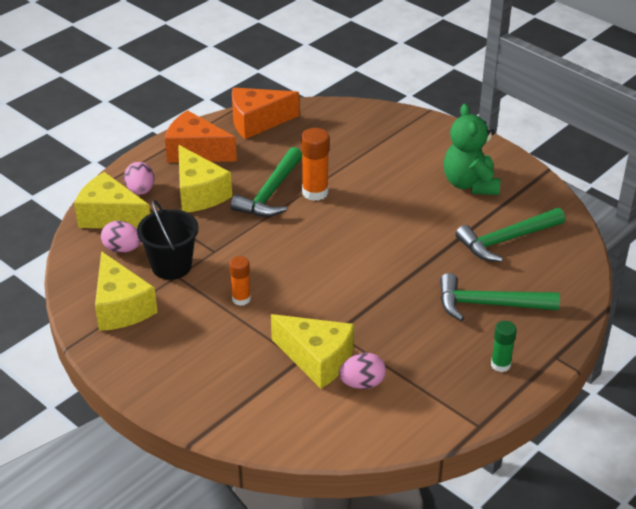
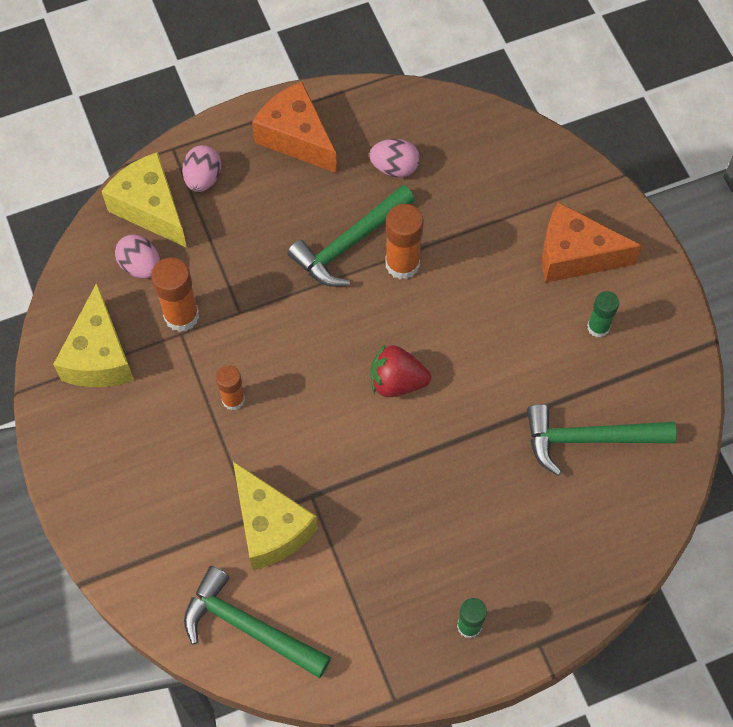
camera: 25 degrees right, 25 degrees up
(171, 266) = (181, 316): black bucket -> orange glue stick
(199, 193) = (267, 211): yellow cheese -> none
(257, 122) = (394, 114): orange cheese -> orange cheese (575, 255)
(354, 252) = (396, 382): none -> red strawberry
(362, 383) = (301, 583): pink egg -> pink egg (394, 168)
(470, 184) = (598, 327): green teddy bear -> green glue stick
(488, 304) = (507, 531): green hammer -> green hammer (248, 627)

